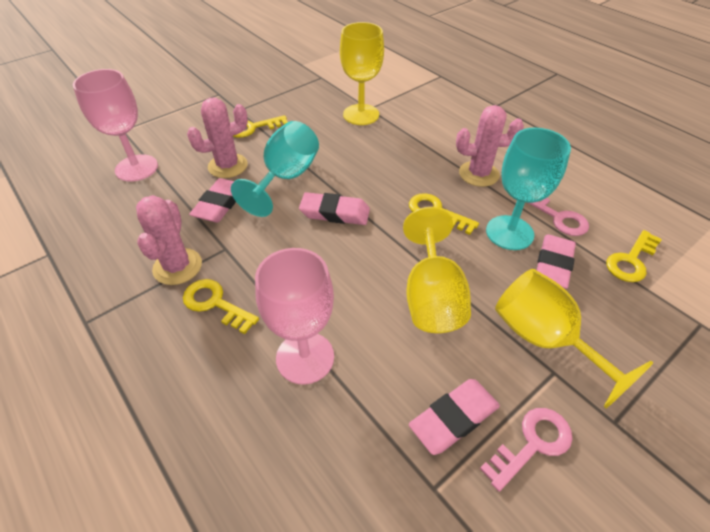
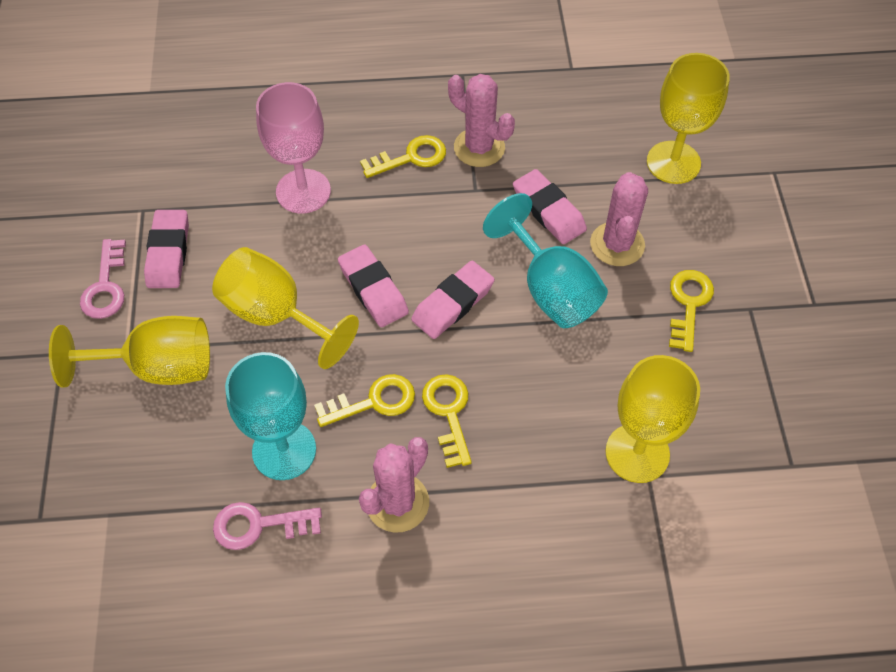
camera: 125 degrees right, 10 degrees up
(136, 168) = (673, 162): pink goblet -> yellow goblet
(553, 265) = (211, 452): pink eraser -> pink eraser (373, 289)
(631, 260) = (145, 538): yellow key -> yellow key (448, 413)

